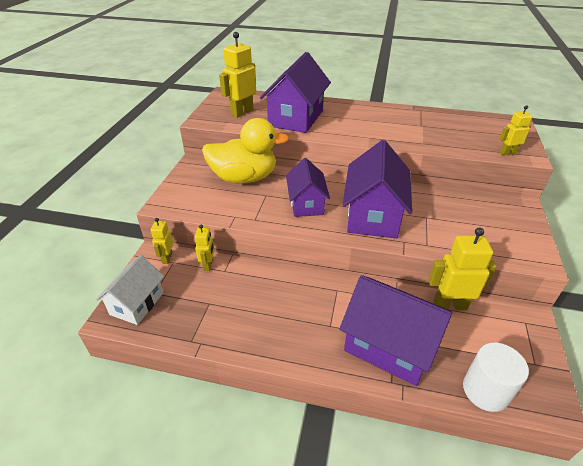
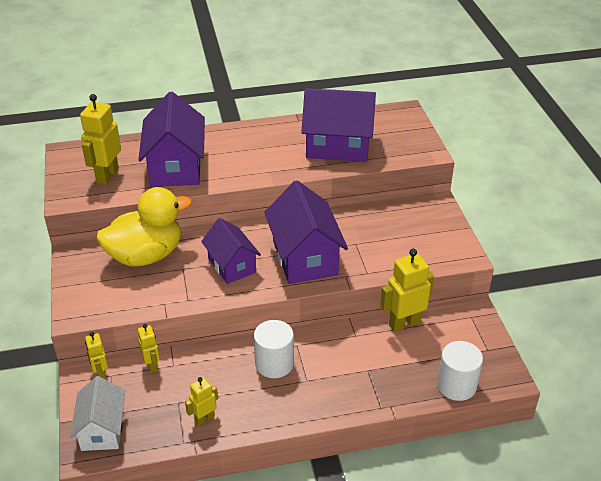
camera: 25 degrees left, 0 degrees up
(308, 299) = (274, 363): none -> white cylinder
(389, 346) = (367, 379): purple house -> purple house (338, 146)
(507, 153) = (409, 154): yellow robot -> yellow robot (204, 418)

